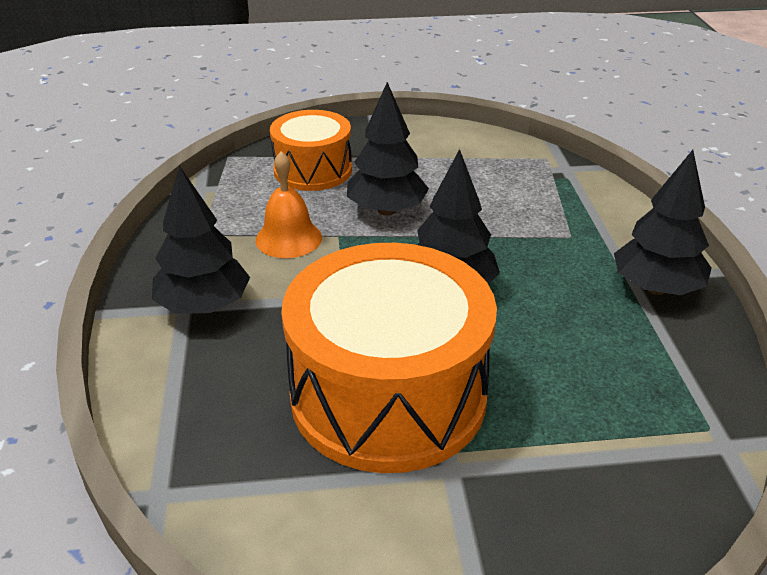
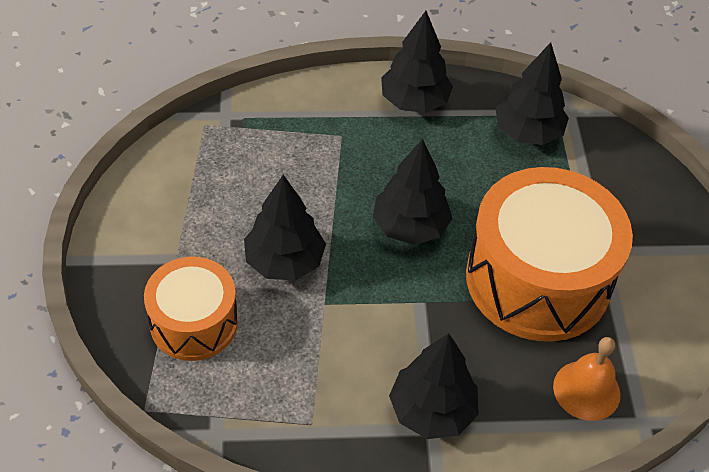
camera: 90 degrees left, 15 degrees up
(288, 238) = (327, 344): orange bell -> orange bell (586, 390)
(654, 393) = (527, 132): none -> black tree

